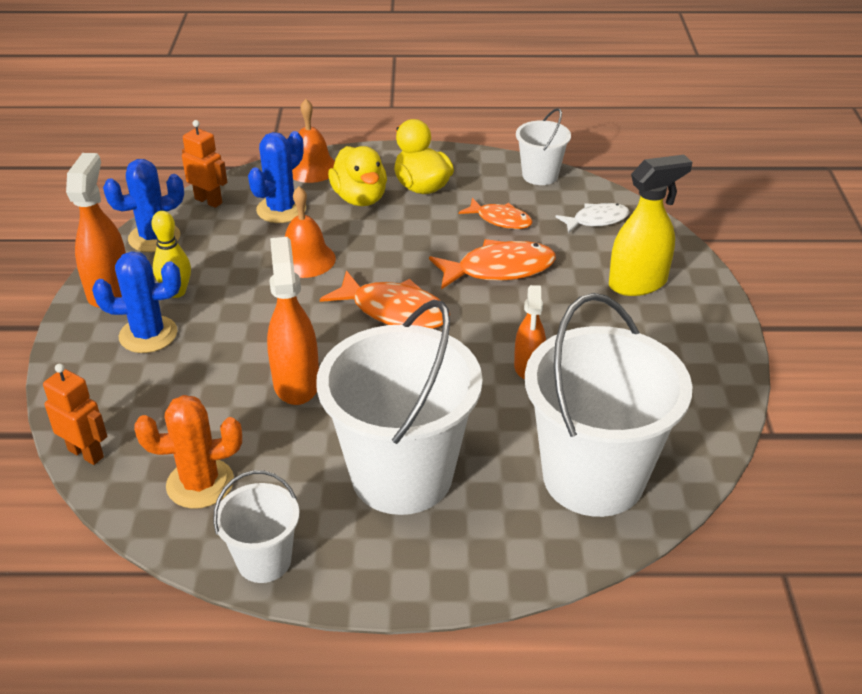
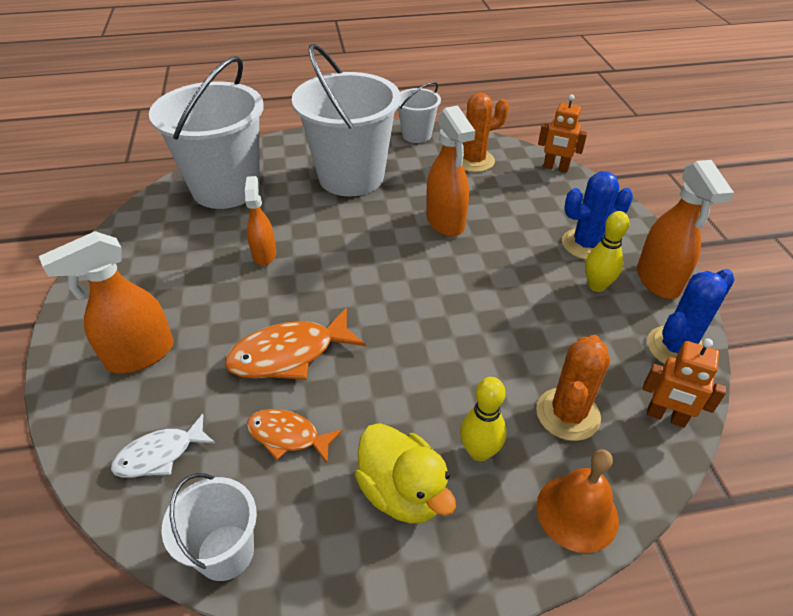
camera: 170 degrees right, 5 degrees up
(281, 209) = (568, 414): blue cactus -> orange cactus
(305, 259) = (498, 340): orange bell -> none
(360, 198) = (479, 452): yellow duck -> yellow bowling pin
(394, 311) = (387, 291): orange fish -> none
(638, 283) = (140, 355): yellow spray bottle -> orange spray bottle

